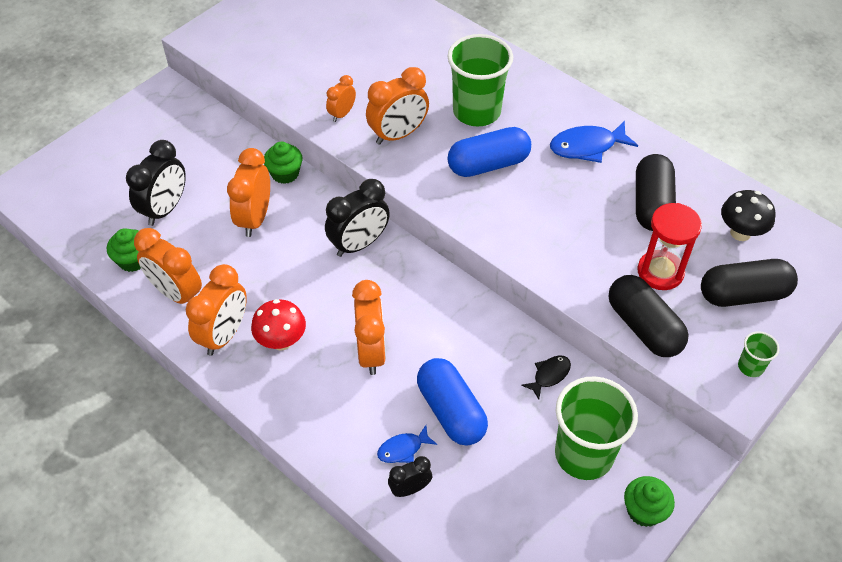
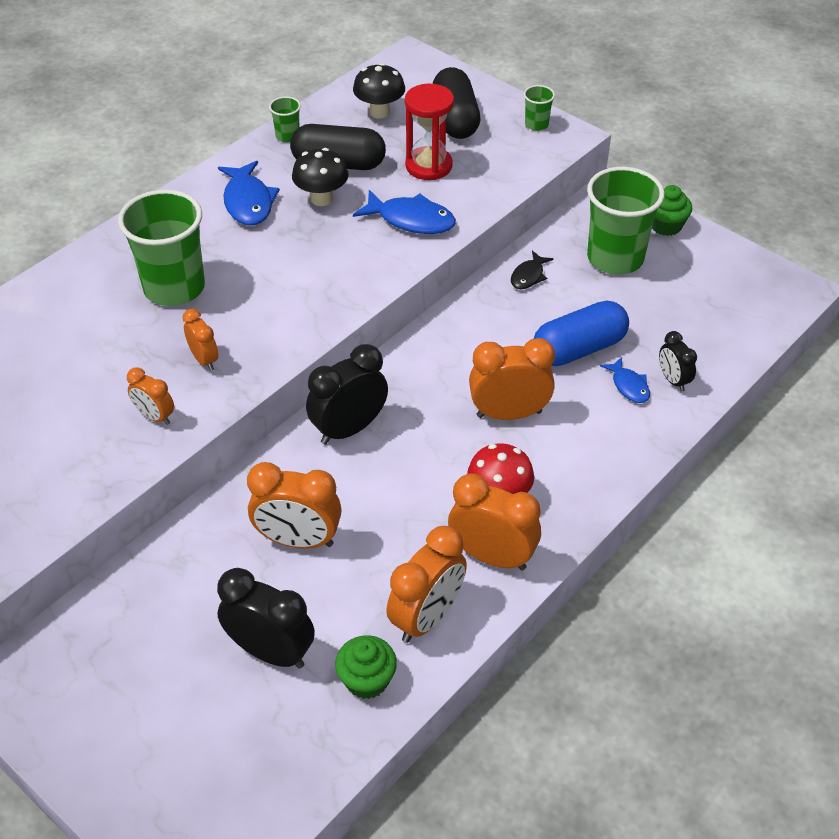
camera: 90 degrees left, 5 degrees down
(285, 173) = (217, 512): green cupcake -> none
(359, 244) = (349, 429): black clock -> black clock turned 90 degrees counterclockwise
(398, 135) = (204, 359): orange clock -> orange clock, size x0.56
(488, 164) = (267, 280): blue capsule -> none
(549, 375) = (528, 276): black fish -> black fish turned 105 degrees counterclockwise
(576, 258) = (411, 220): none -> blue fish
(598, 194) = (321, 199): none -> black mushroom
(643, 327) = (497, 182): black capsule -> none
(686, 167) = (287, 136): none -> green cup

